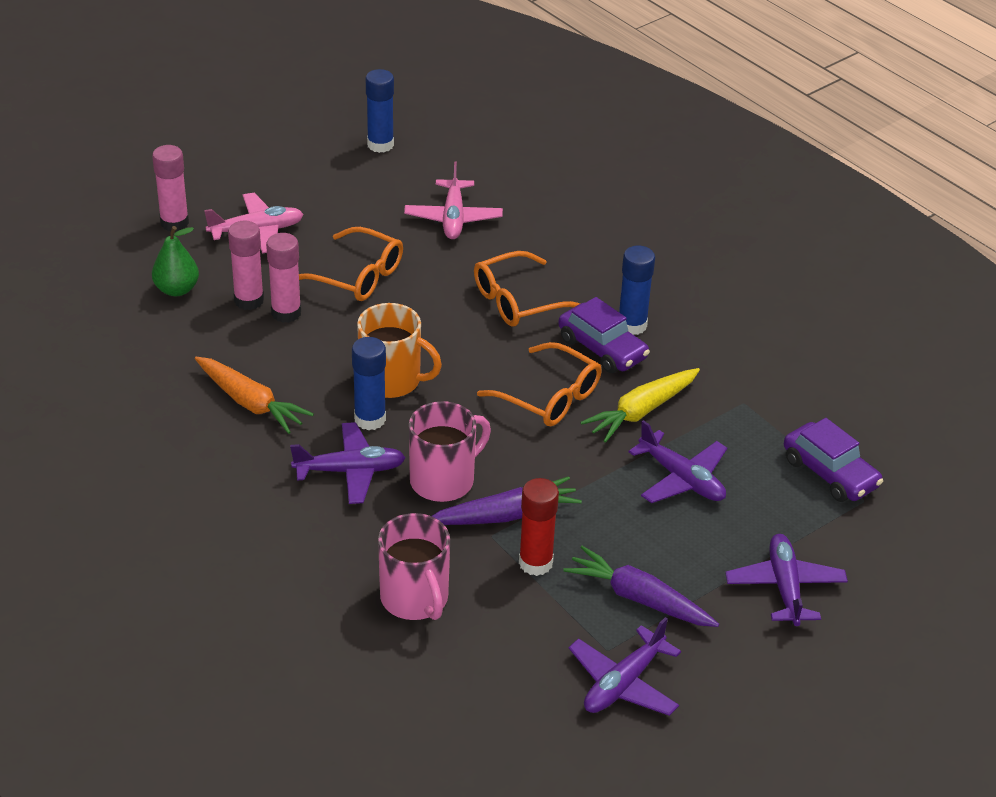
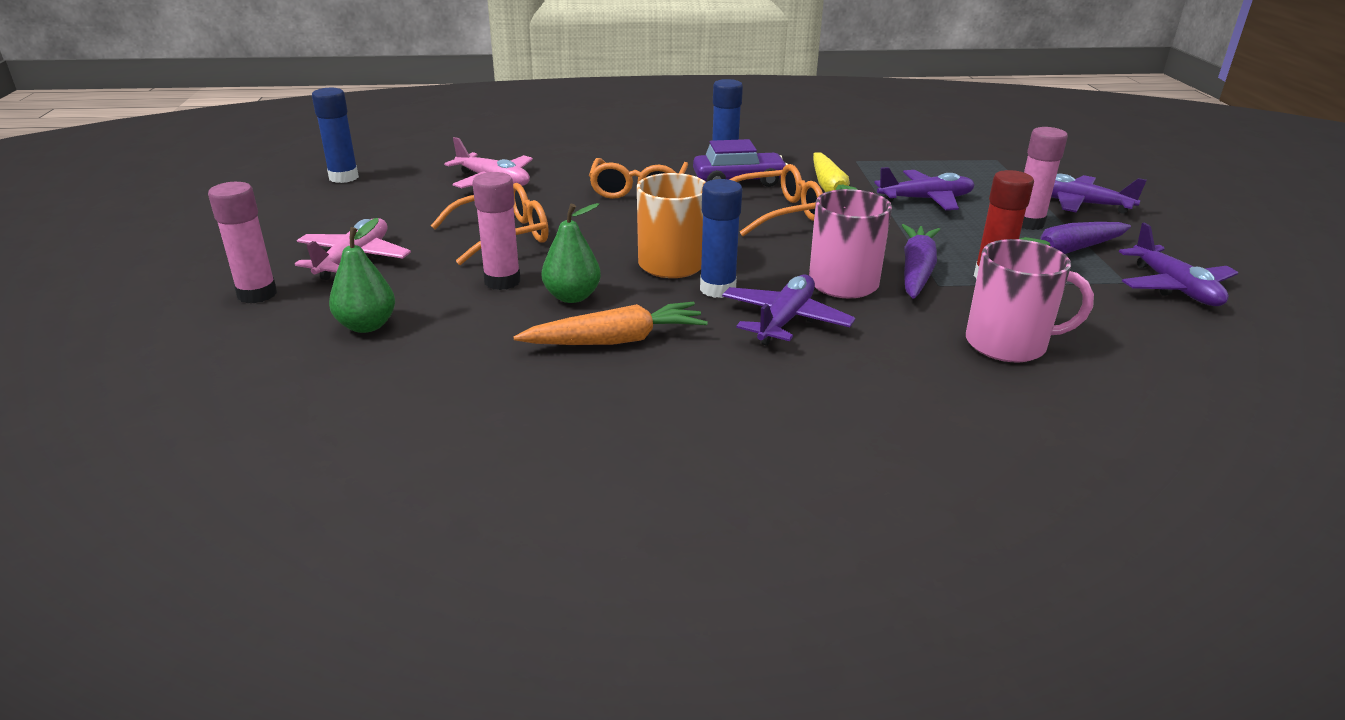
camera: 55 degrees left, 10 degrees down
(249, 300) = (452, 293): pink glue stick -> pink glue stick (1028, 223)
(293, 355) = (572, 297): none -> green pear
(830, 473) = (959, 159): purple car -> none

